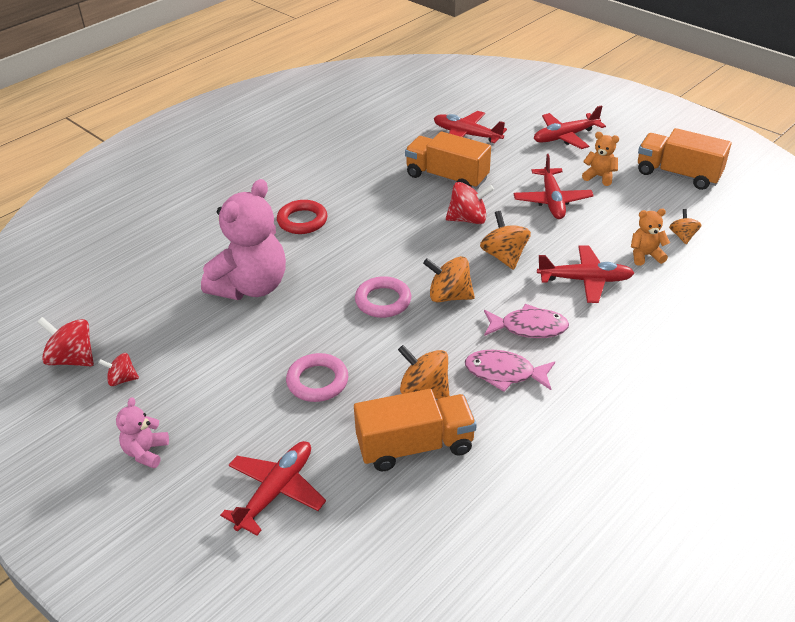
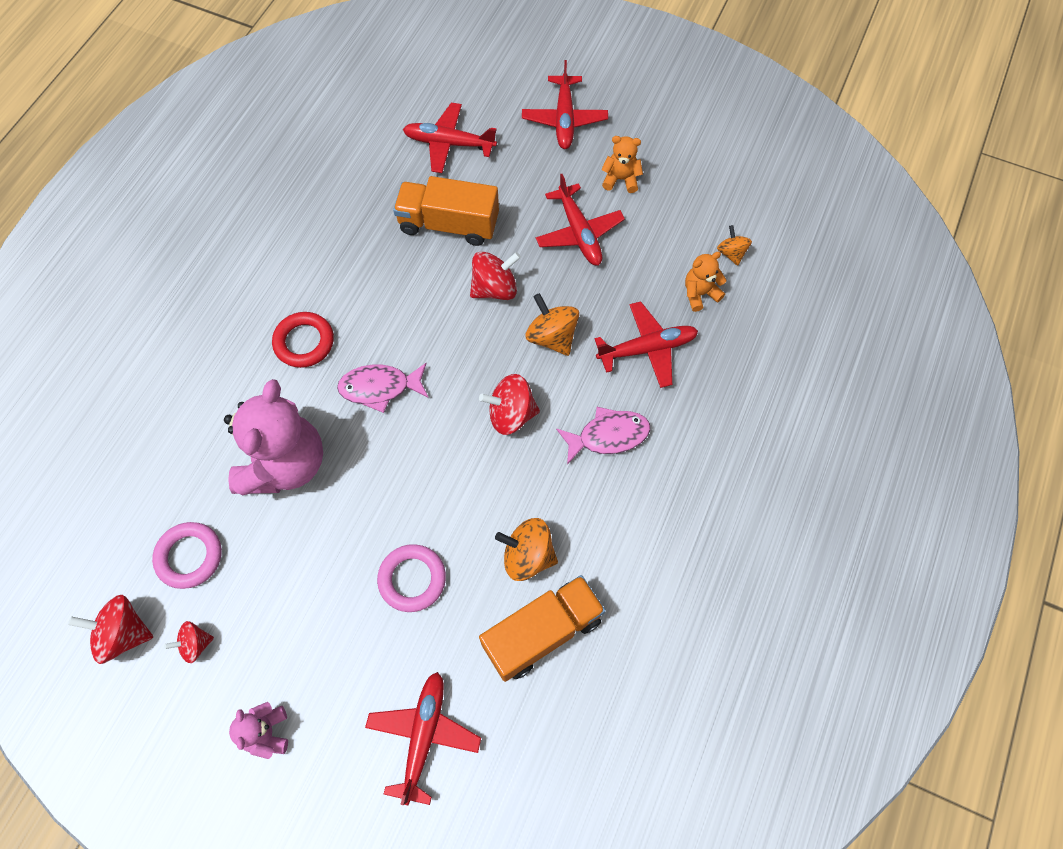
camera: 20 degrees left, 25 degrees up
(383, 301) = (442, 442): pink ring -> pink ring (189, 556)
(449, 296) = (511, 414): orange spinning top -> red spinning top
(504, 373) = (601, 507): pink fish -> pink fish (380, 388)
(565, 137) = (564, 119): red plane -> red plane turned 45 degrees counterclockwise
(678, 174) = (704, 153): orange truck -> none

